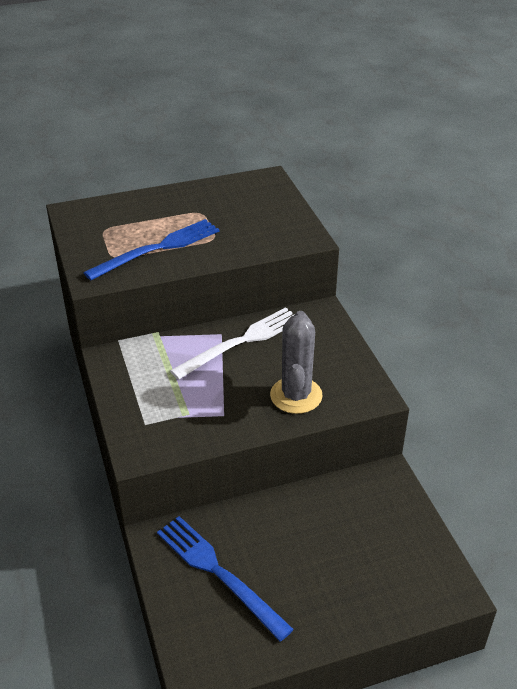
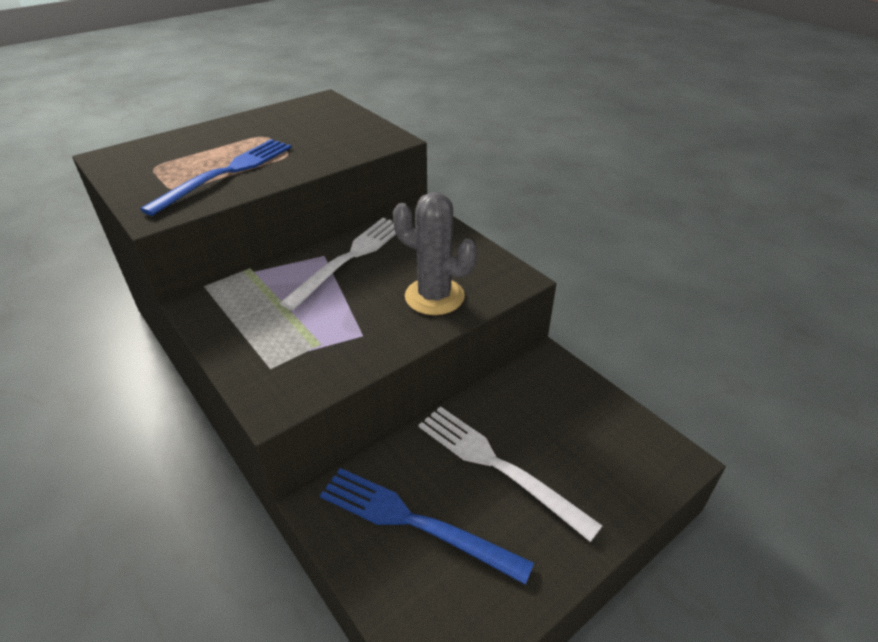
camera: 20 degrees left, 0 degrees up
(296, 395) = (434, 296): grey cactus -> grey cactus turned 45 degrees counterclockwise
(302, 551) = (498, 466): none -> white fork

